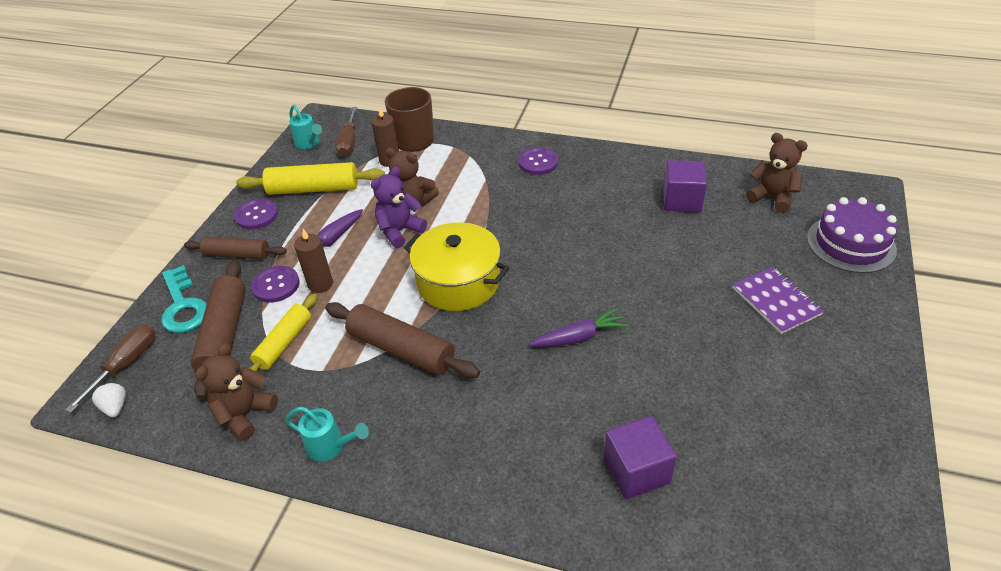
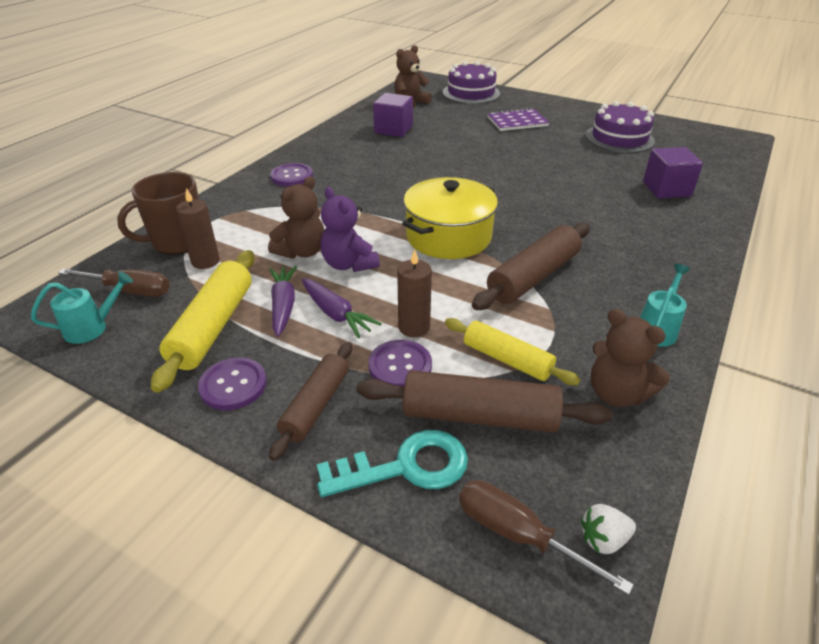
camera: 80 degrees left, 5 degrees down
(579, 337) = (536, 190): purple carrot -> purple carrot (283, 305)
(787, 418) = (619, 138): none -> purple cake

